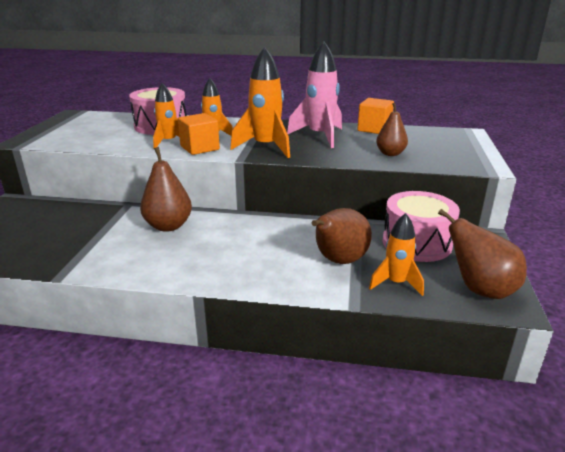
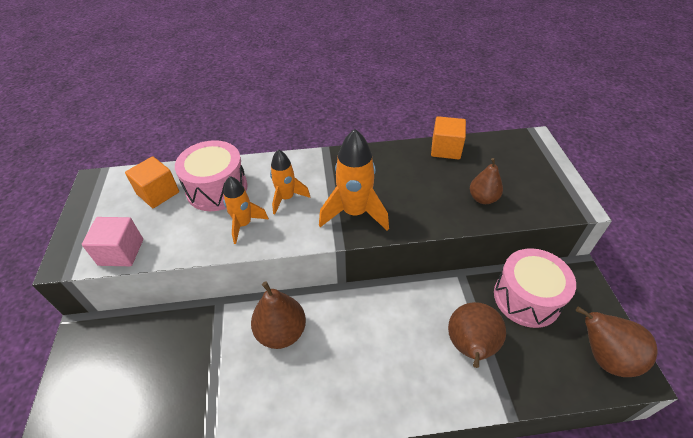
camera: 15 degrees left, 20 degrees up
(65, 142) = (121, 252): none -> pink cube
(200, 148) = (285, 230): orange cube -> orange cube (158, 193)
(320, 136) = (399, 176): pink rocket -> none
(395, 283) = (533, 368): orange rocket -> none

